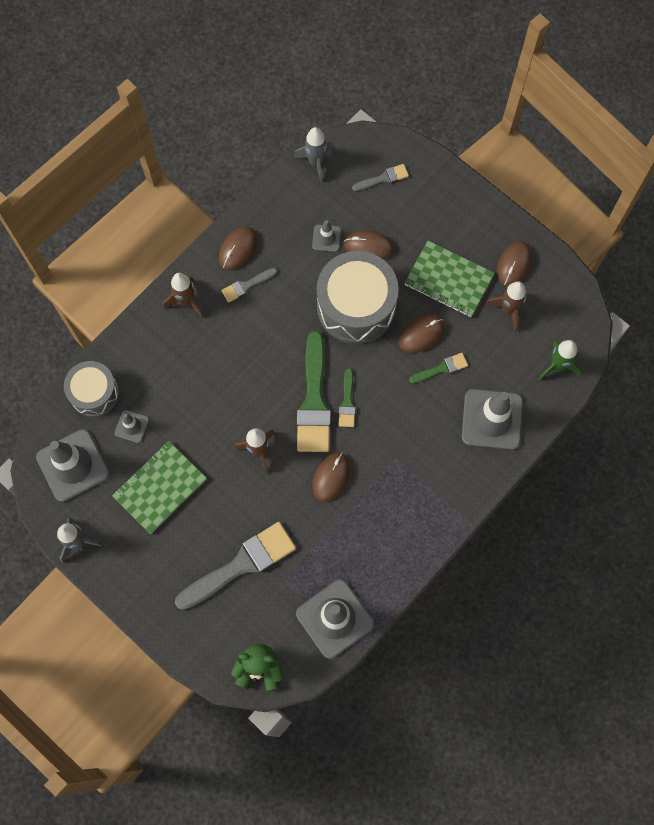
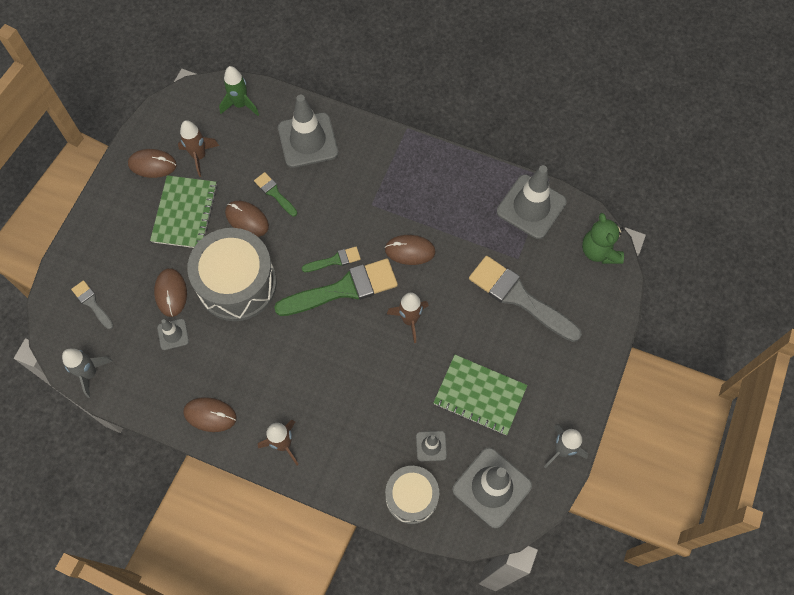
camera: 110 degrees left, 5 degrees down
(246, 285) = (247, 391): grey brush -> none

